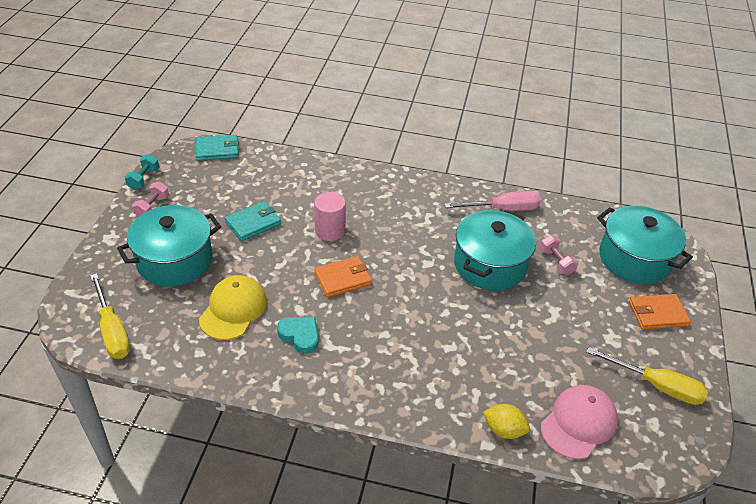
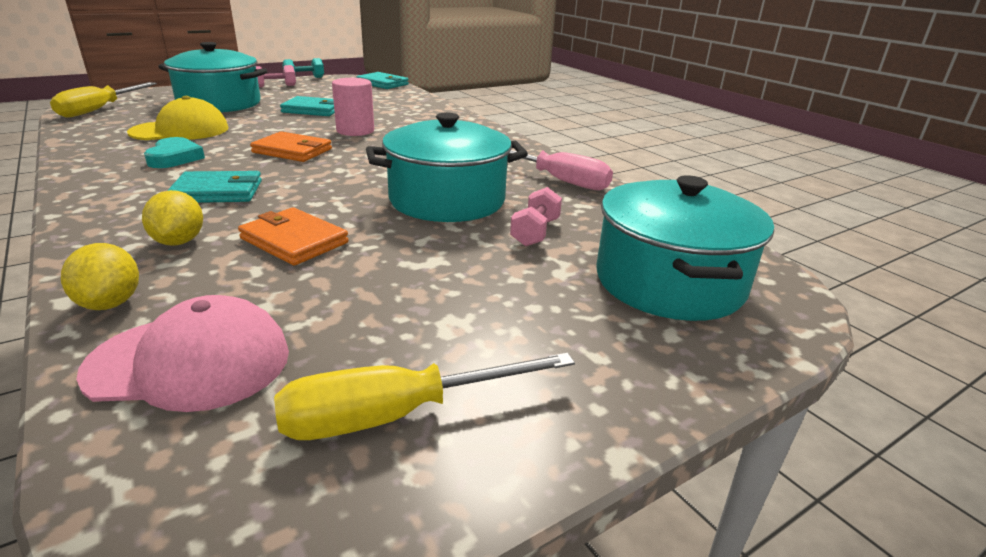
camera: 45 degrees right, 15 degrees down
(388, 342) = (217, 192): none -> turquoise wallet
(451, 384) = (179, 242): none -> yellow lemon
(656, 386) = (397, 415): yellow screwdriver -> yellow screwdriver turned 90 degrees clockwise
(657, 314) = (591, 346): orange wallet -> orange wallet (294, 240)

